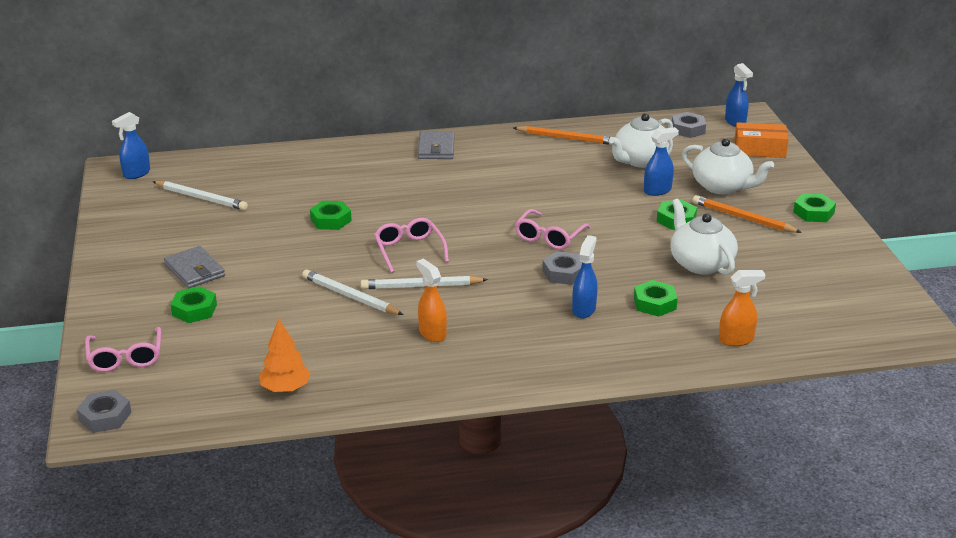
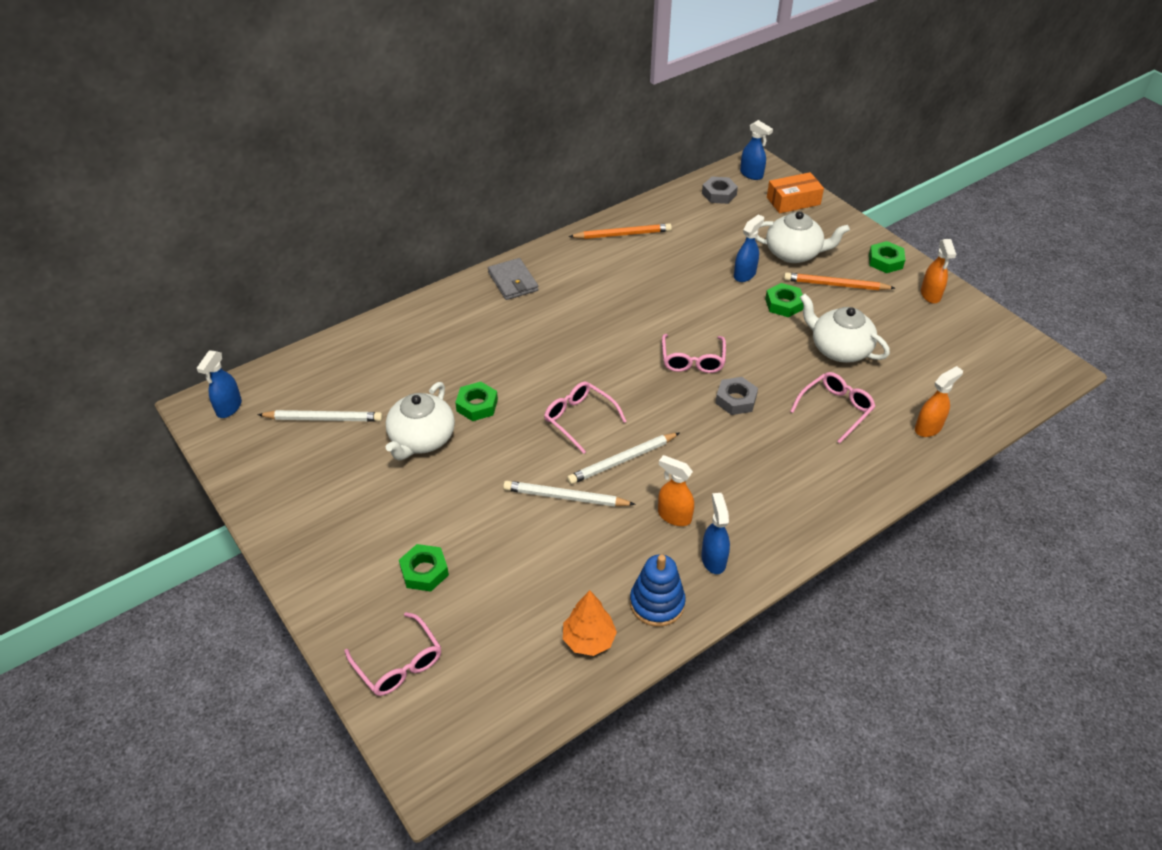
camera: 25 degrees left, 15 degrees up
(105, 416) = (435, 752): grey nut -> none
(195, 270) = (387, 518): grey wallet -> none
(364, 383) = (657, 603): none -> blue stacking toy
(584, 309) = (783, 438): blue spray bottle -> blue spray bottle (713, 559)
(641, 160) = (705, 243): white teapot -> white teapot (421, 439)
(654, 303) = (835, 409): green nut -> pink glasses
(837, 247) = (930, 295): none -> orange spray bottle

